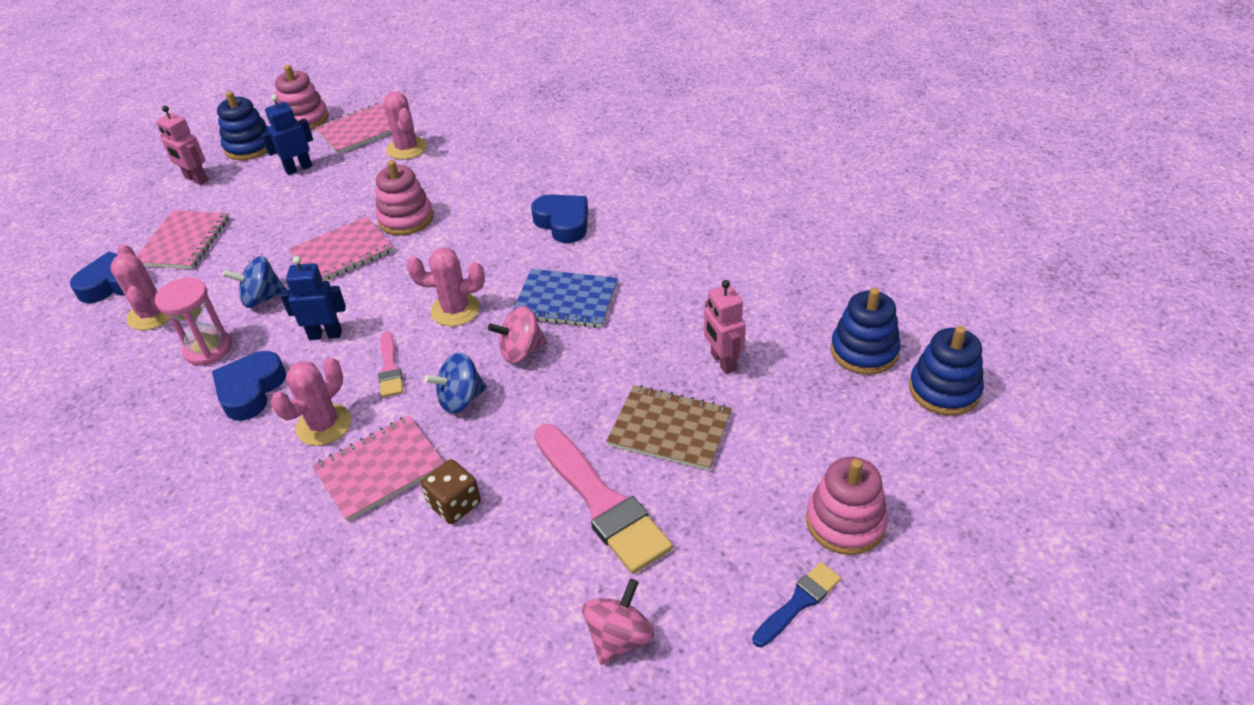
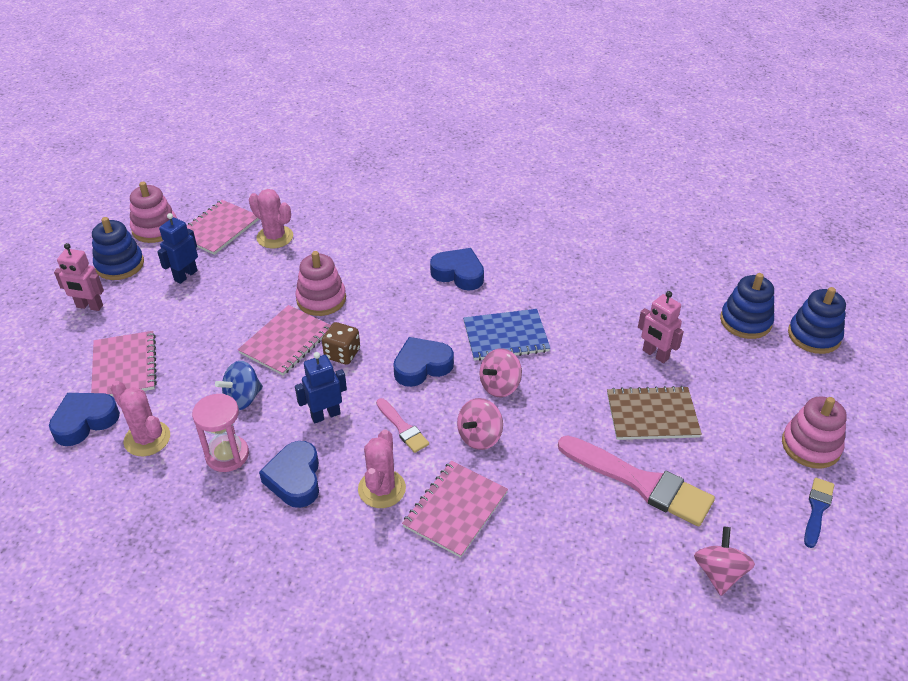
camera: 25 degrees left, 0 degrees up
(455, 310) = (422, 366): pink cactus -> blue heart
(455, 504) = (534, 518): brown dice -> brown dice (342, 354)
(461, 399) = (479, 437): blue spinning top -> pink spinning top

